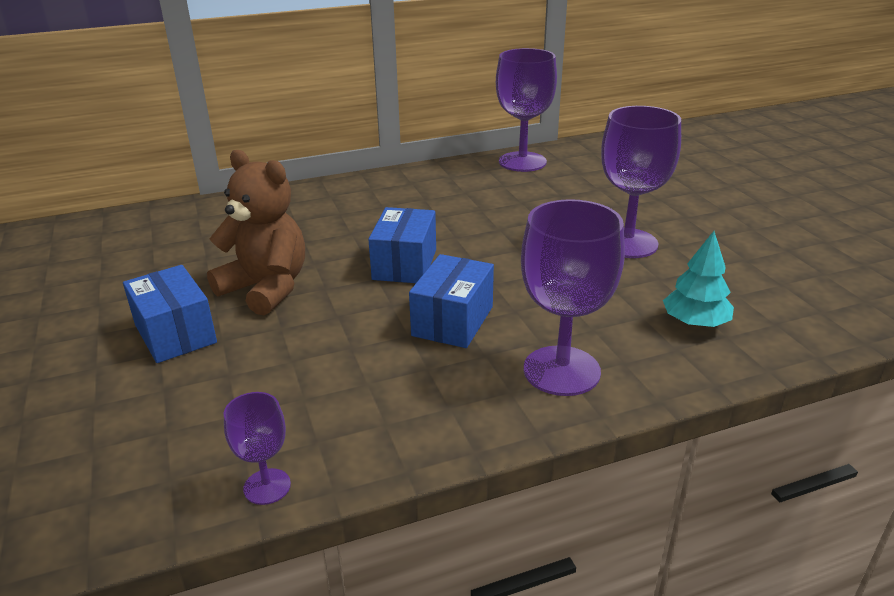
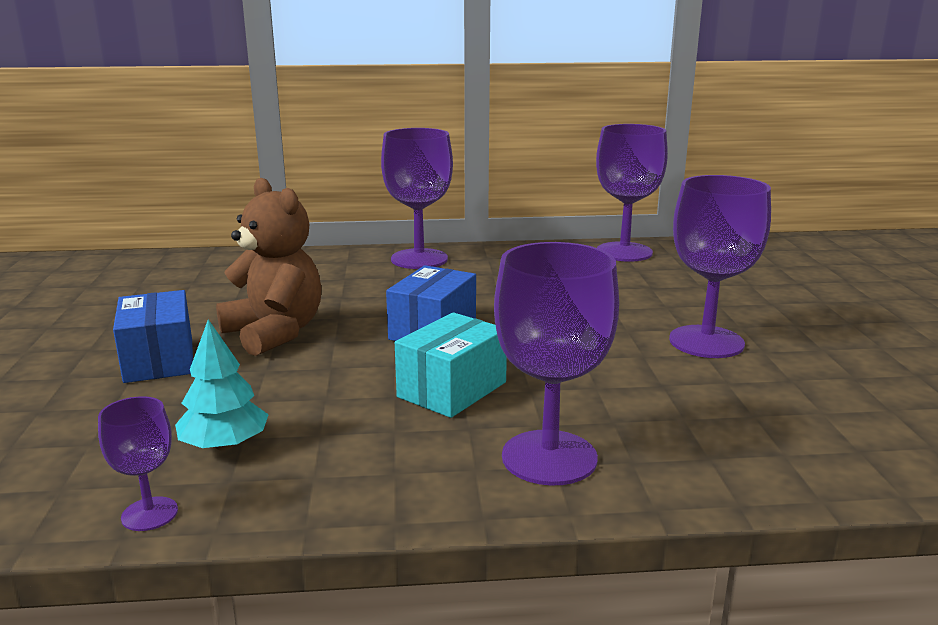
camera: 15 degrees right, 10 degrees down
(351, 191) = (419, 259): none -> purple goblet
(452, 321) = (452, 389): blue box -> turquoise box
(695, 323) = (749, 434): turquoise tree -> turquoise tree (225, 445)

